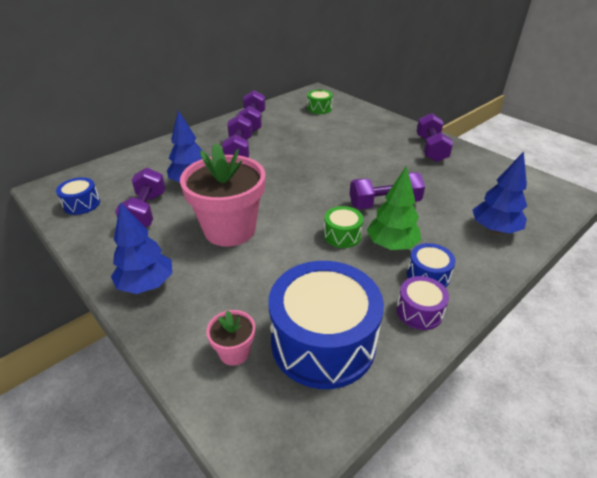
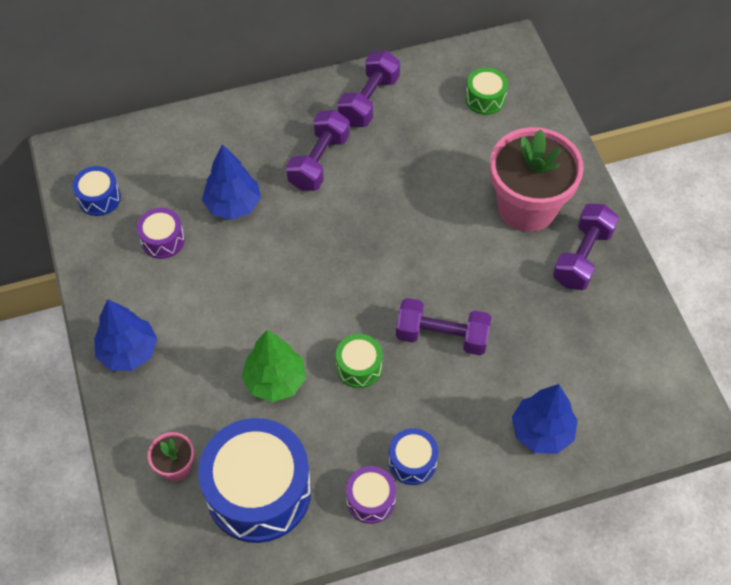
camera: 25 degrees right, 20 degrees up
(145, 212) = (163, 240): purple dumbbell -> purple drum
(230, 229) = (241, 307): pink flower pot -> pink flower pot (527, 207)
(391, 245) = (404, 404): green tree -> green tree (275, 381)

